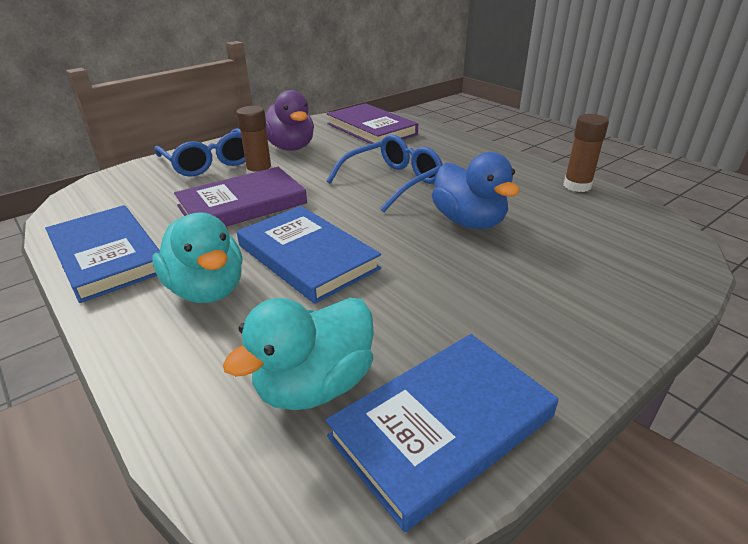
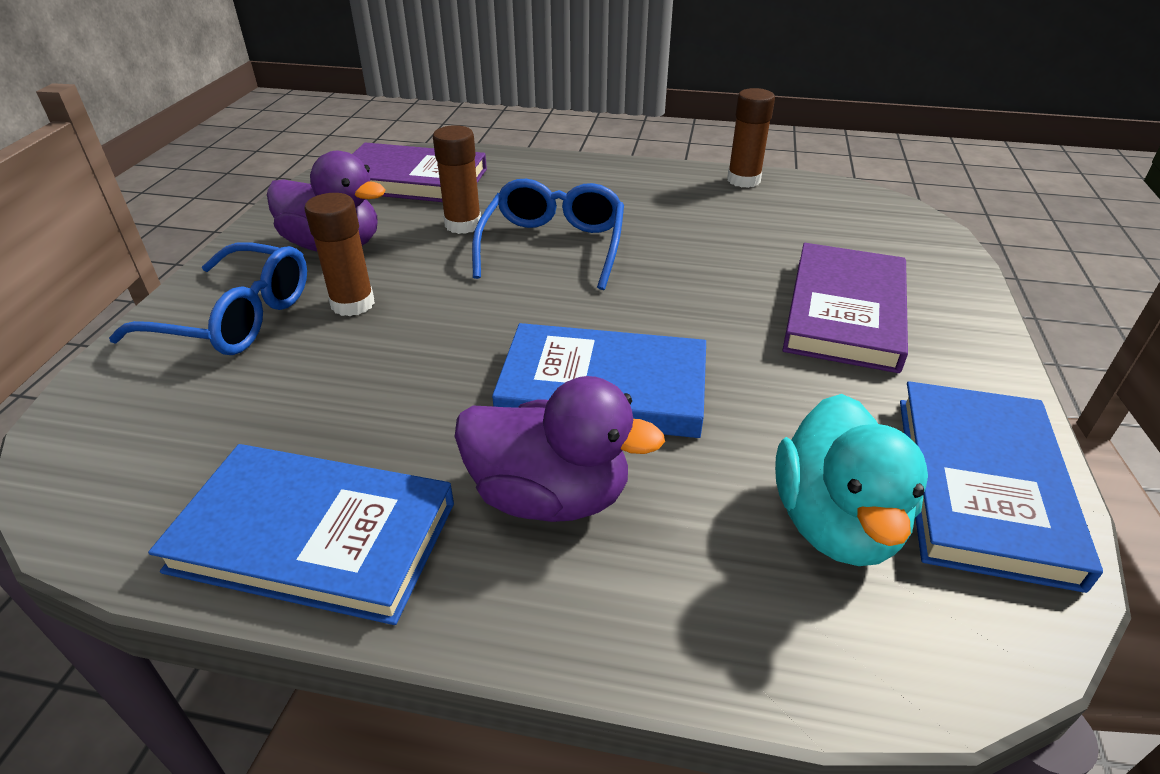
camera: 40 degrees left, 5 degrees up
(207, 290) = (550, 495): turquoise duck -> purple duck
(242, 205) = (402, 359): purple book -> purple book (845, 312)
(363, 157) = (463, 225): none -> brown glue stick
(469, 222) = (706, 263): blue duck -> none

